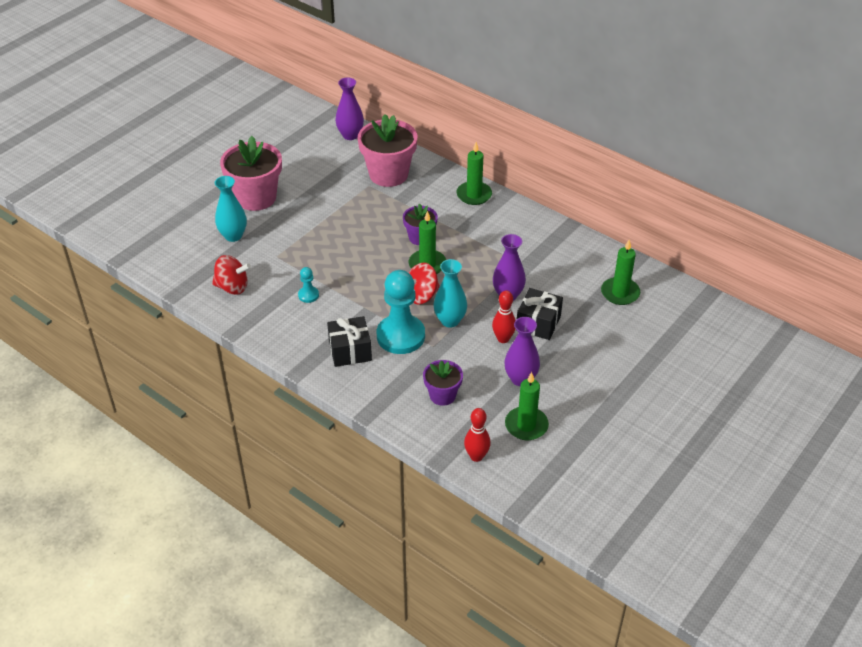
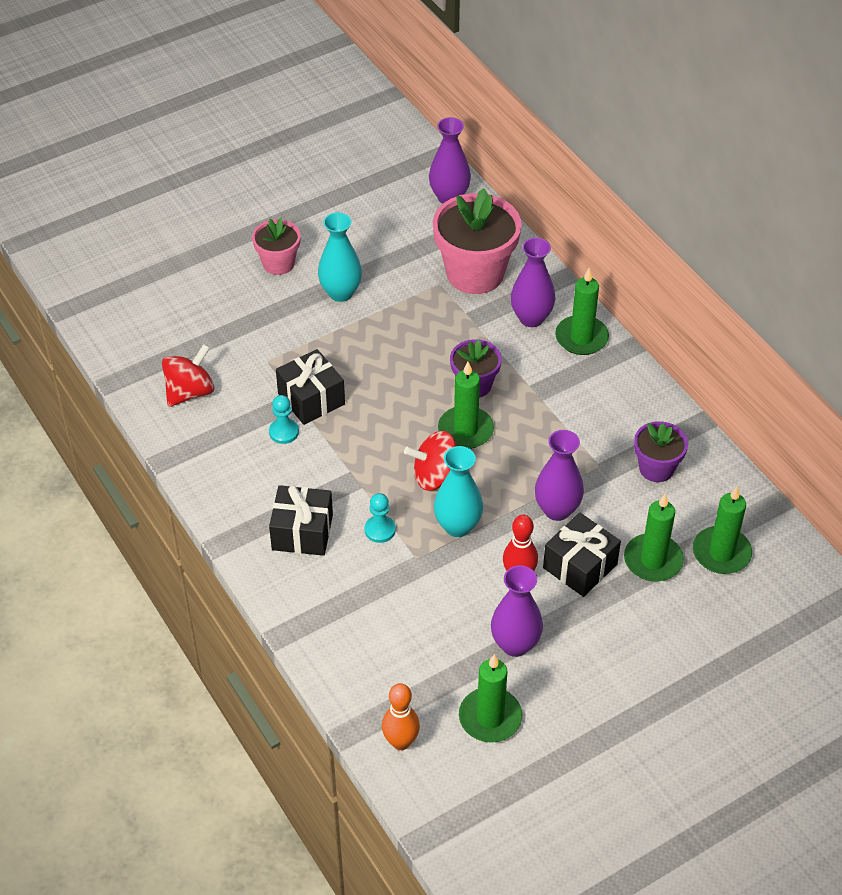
camera: 20 degrees right, 5 degrees up
(232, 287) = (190, 392): red spinning top -> red spinning top turned 75 degrees counterclockwise
(233, 236) = (224, 314): turquoise vase -> turquoise vase (341, 293)
(256, 198) = (278, 263): pink flower pot -> pink flower pot, size x0.56
(317, 271) = (311, 399): none -> black gift
(400, 336) = (380, 530): turquoise pawn -> turquoise pawn, size x0.44
(437, 191) = (531, 318): none -> purple vase
(442, 395) = (396, 636): purple flower pot -> purple flower pot (656, 468)
(476, 456) = (401, 742): red bowling pin -> orange bowling pin
(581, 308) = (653, 560): none -> green candle

